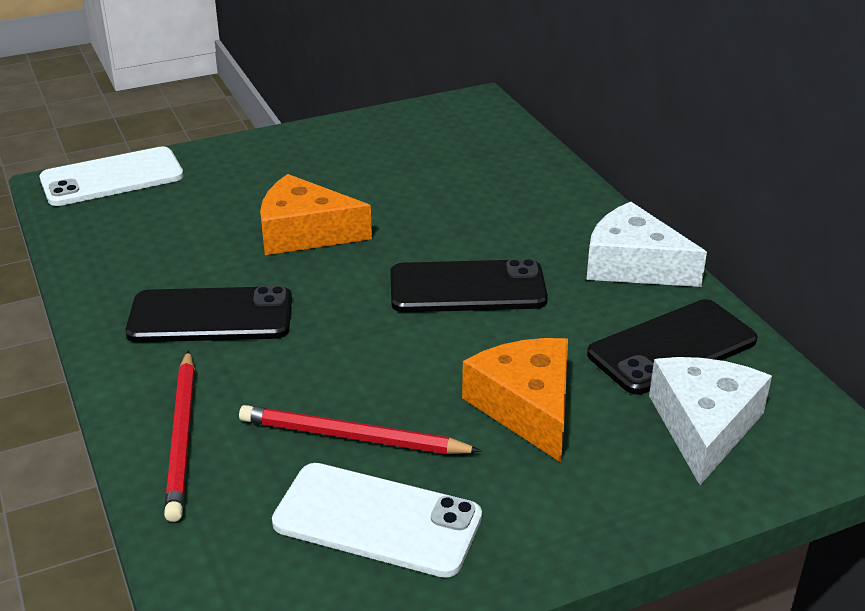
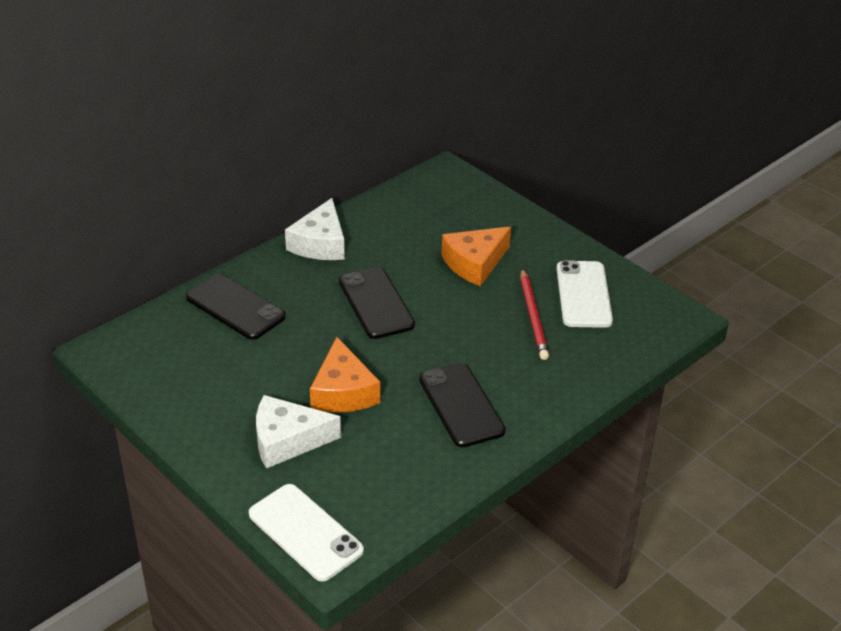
camera: 110 degrees left, 5 degrees up
(182, 437) = (571, 378): red pencil -> none
(672, 347) = (397, 222): black phone -> black phone (235, 307)
(704, 426) = (457, 208): white cheese -> white cheese (287, 440)

